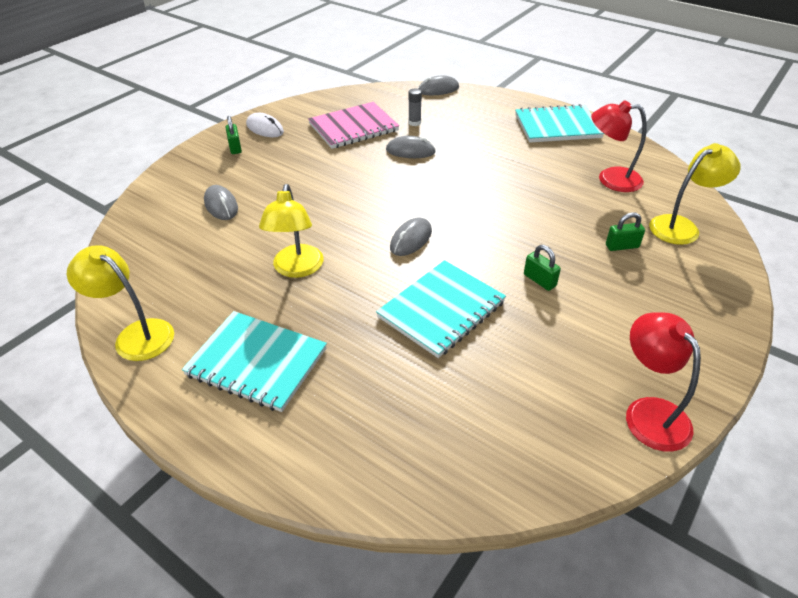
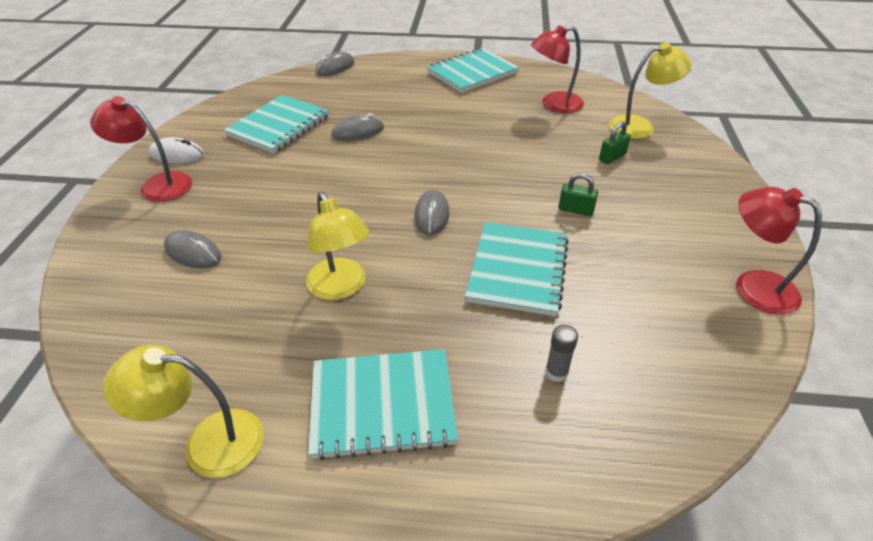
camera: 30 degrees left, 0 degrees up
(235, 147) = (157, 185): green padlock -> red lamp
(353, 127) = (279, 126): pink notebook -> turquoise notebook
(414, 123) = (338, 104): grey glue stick -> grey glue stick (556, 372)
(681, 226) = (640, 126): yellow lamp -> yellow lamp turned 45 degrees clockwise

